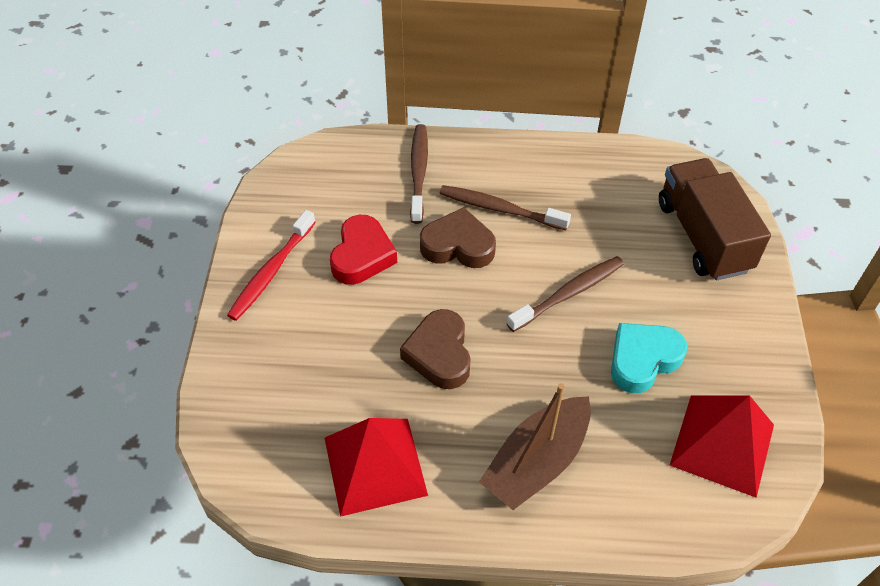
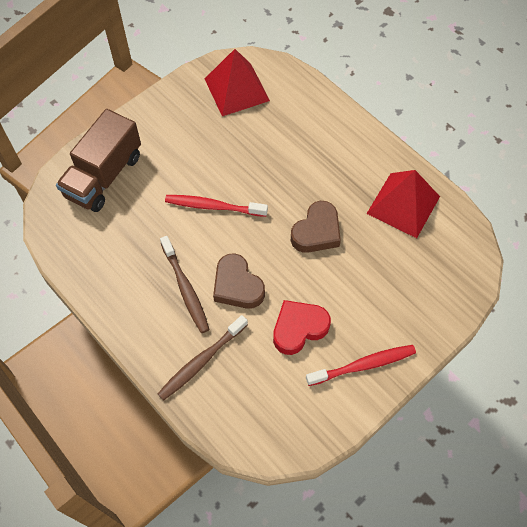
camera: 135 degrees left, 10 degrees up
(536, 462) = (326, 147): brown boat -> none
(569, 293) = (213, 206): brown toothbrush -> red toothbrush
(643, 360) = (222, 147): turquoise heart -> none

